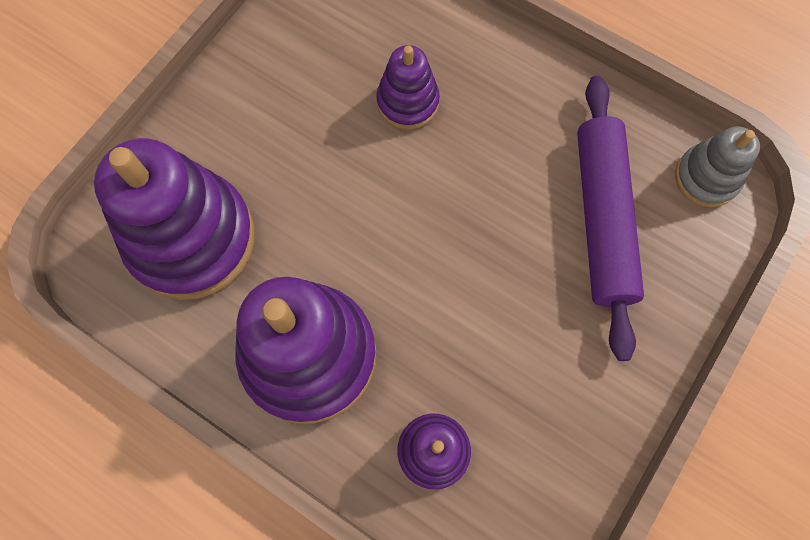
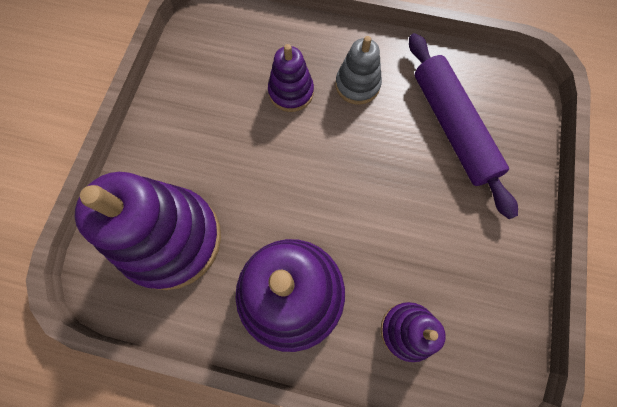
camera: 20 degrees left, 0 degrees up
(706, 178) = (505, 79): grey stacking toy -> grey stacking toy (357, 85)

